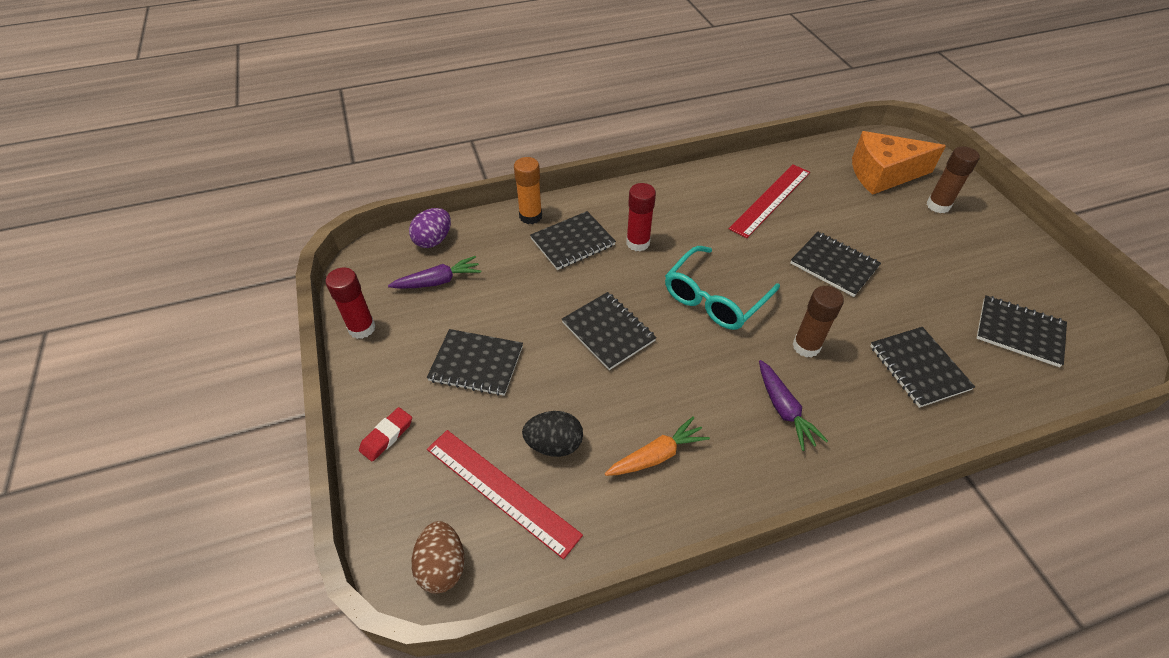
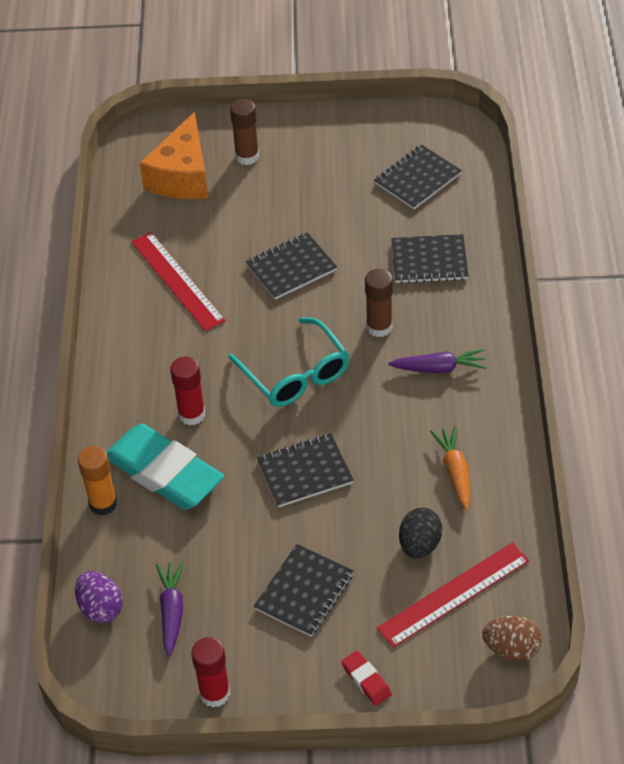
camera: 70 degrees left, 0 degrees up
(572, 242) = (164, 472): black notebook -> turquoise eraser

